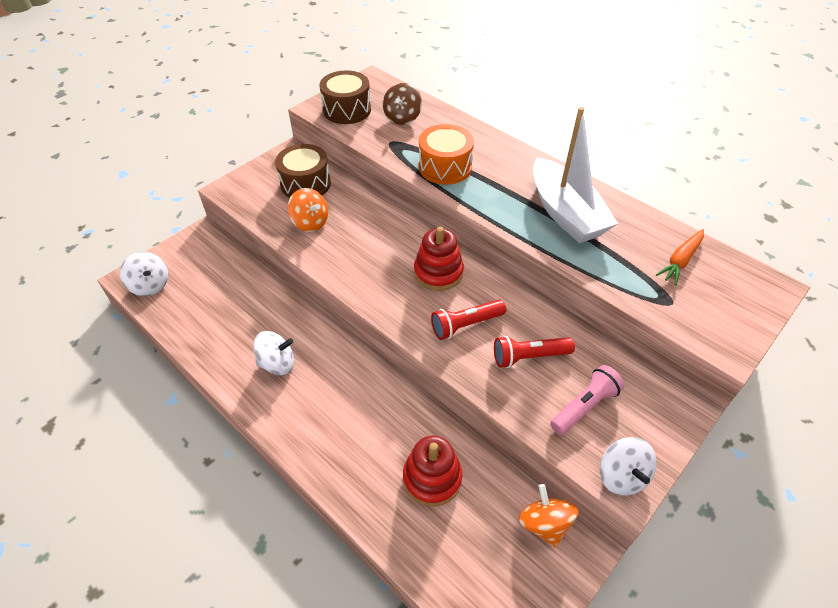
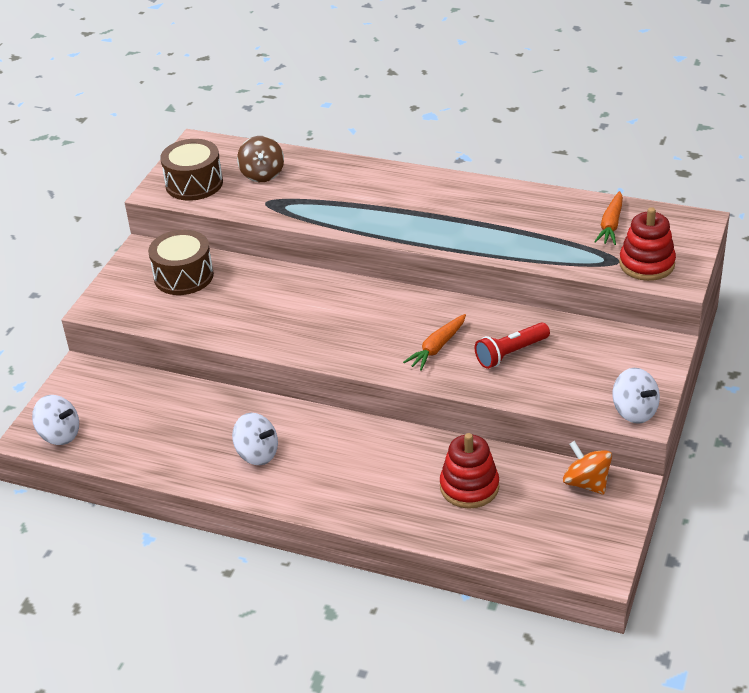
camera: 20 degrees left, 10 degrees down
(277, 363) = (257, 454): white spinning top -> white spinning top turned 60 degrees clockwise
(310, 222) = (217, 310): orange spinning top -> none
(438, 272) = (383, 313): red stacking toy -> red stacking toy (646, 264)
(445, 167) = (341, 209): orange drum -> none
(465, 325) = (437, 348): red flashlight -> orange carrot
(565, 213) = (486, 216): white boat -> none
(584, 406) = (580, 374): pink flashlight -> none

